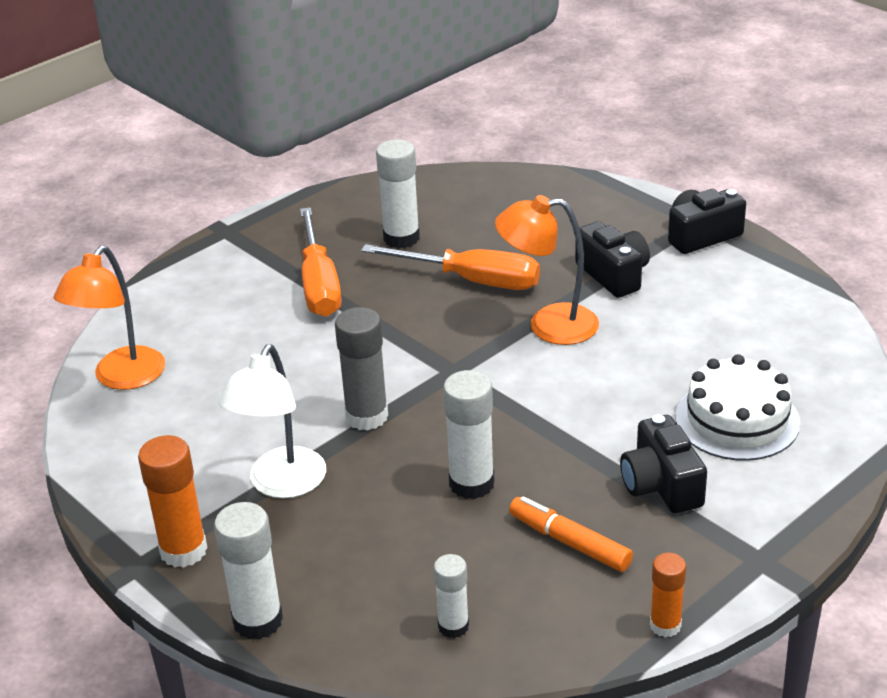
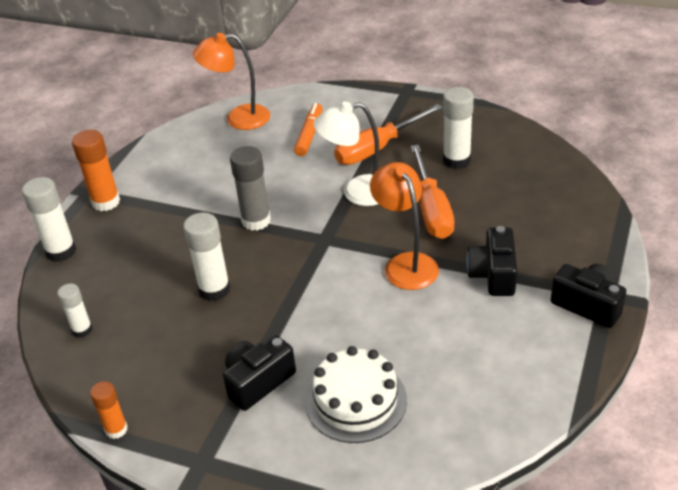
camera: 65 degrees right, 5 degrees up
(281, 484) = (176, 213): white lamp -> white lamp (357, 192)
(569, 542) = (178, 355): orange marker -> orange marker (309, 135)
(613, 275) = (493, 274): black camera -> black camera turned 150 degrees clockwise

